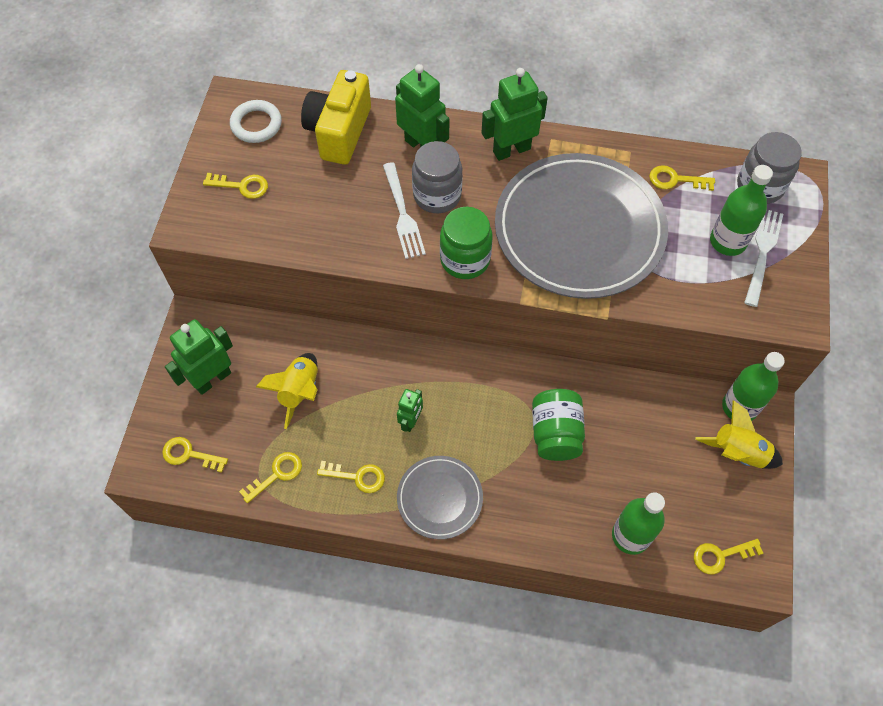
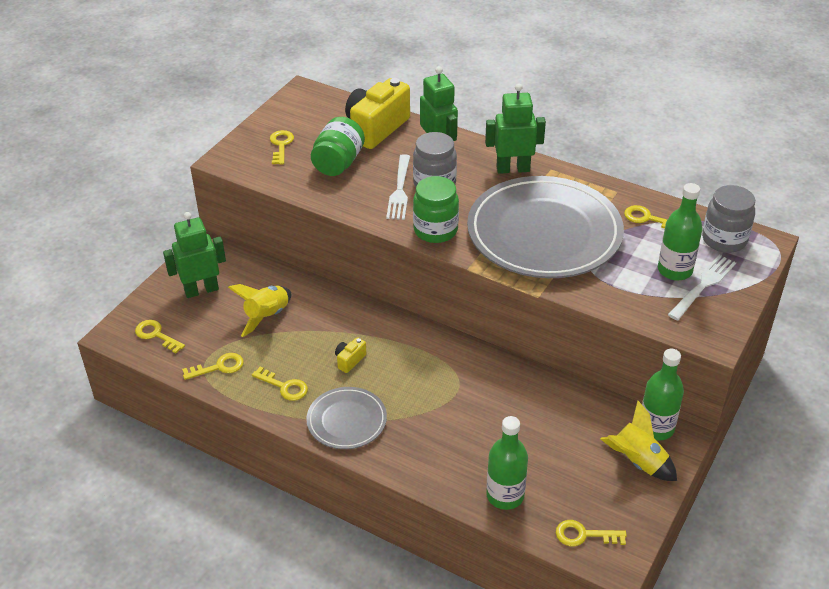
camera: 20 degrees right, 20 degrees down
(242, 186) = (281, 145): yellow key -> yellow key turned 120 degrees counterclockwise
(256, 124) = (313, 110): white ring -> none
(411, 421) = (349, 360): green robot -> yellow camera
(555, 433) = (473, 402): green jar -> green jar (338, 163)

